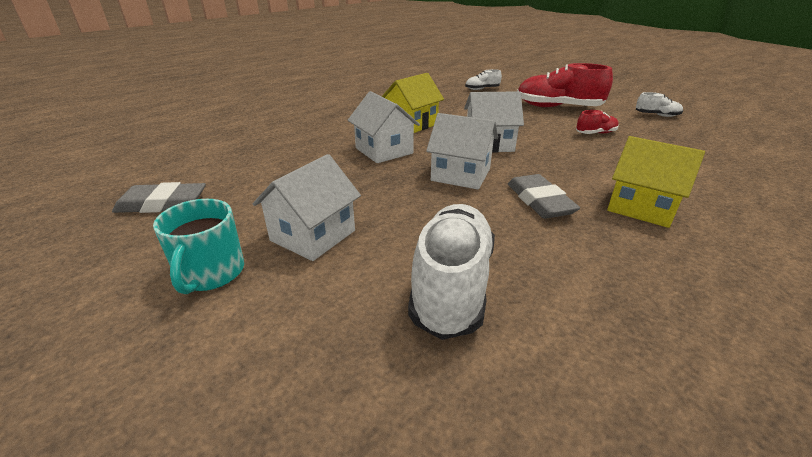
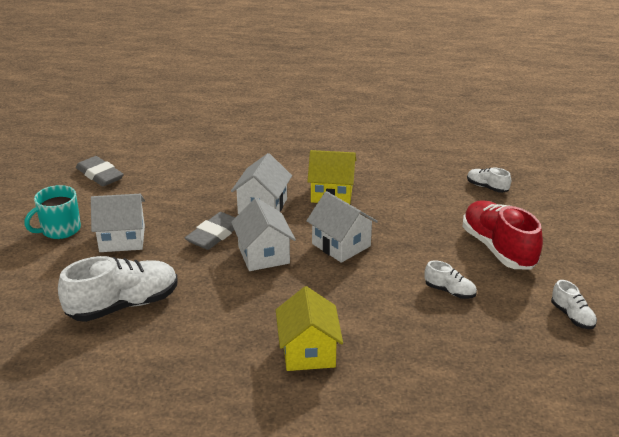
camera: 50 degrees right, 0 degrees up
(539, 201) = (262, 303): grey eraser -> grey eraser (214, 235)
(595, 133) = (449, 291): red shoe -> white shoe

